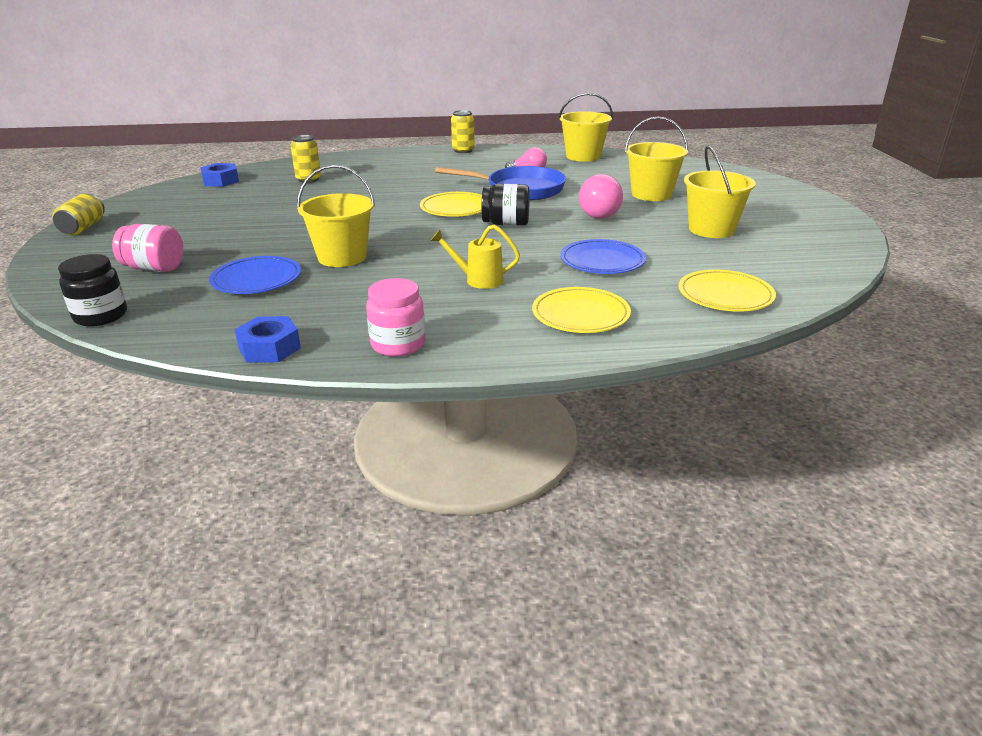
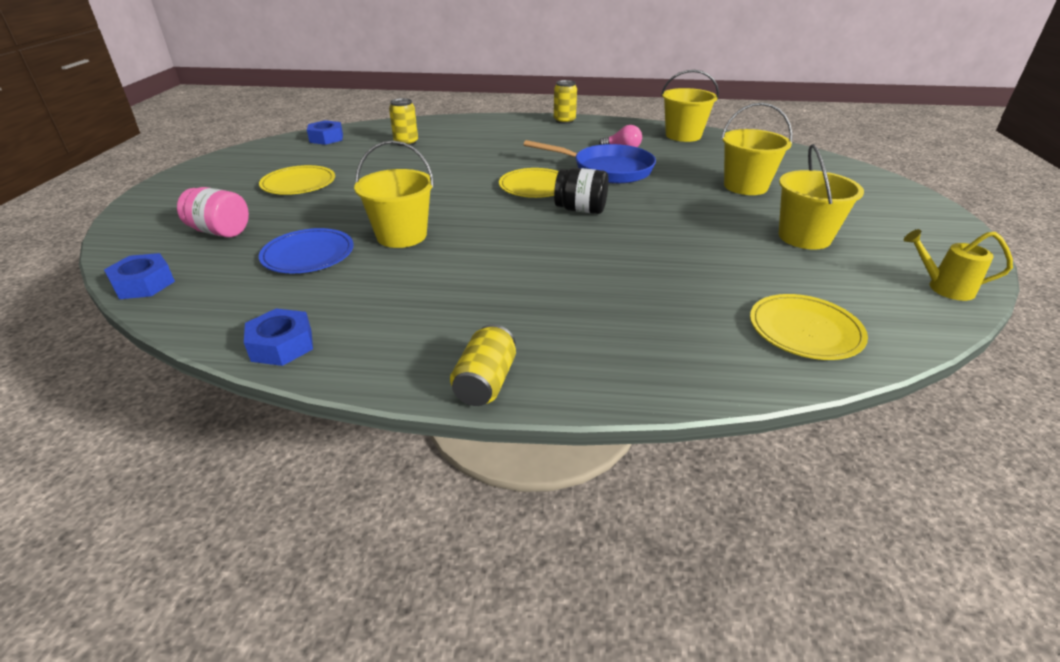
camera: 10 degrees right, 5 degrees up
(83, 228) = (182, 180): yellow can -> yellow can (485, 382)
(101, 316) = (144, 284): black jar -> blue nut
(398, 344) = (414, 357): pink jar -> none
(478, 280) = (529, 279): yellow watering can -> yellow watering can (944, 288)
(580, 314) = (628, 339): yellow plate -> yellow plate (298, 184)
(598, 214) = (682, 206): pink light bulb -> none
(602, 261) = (671, 267): blue plate -> none

